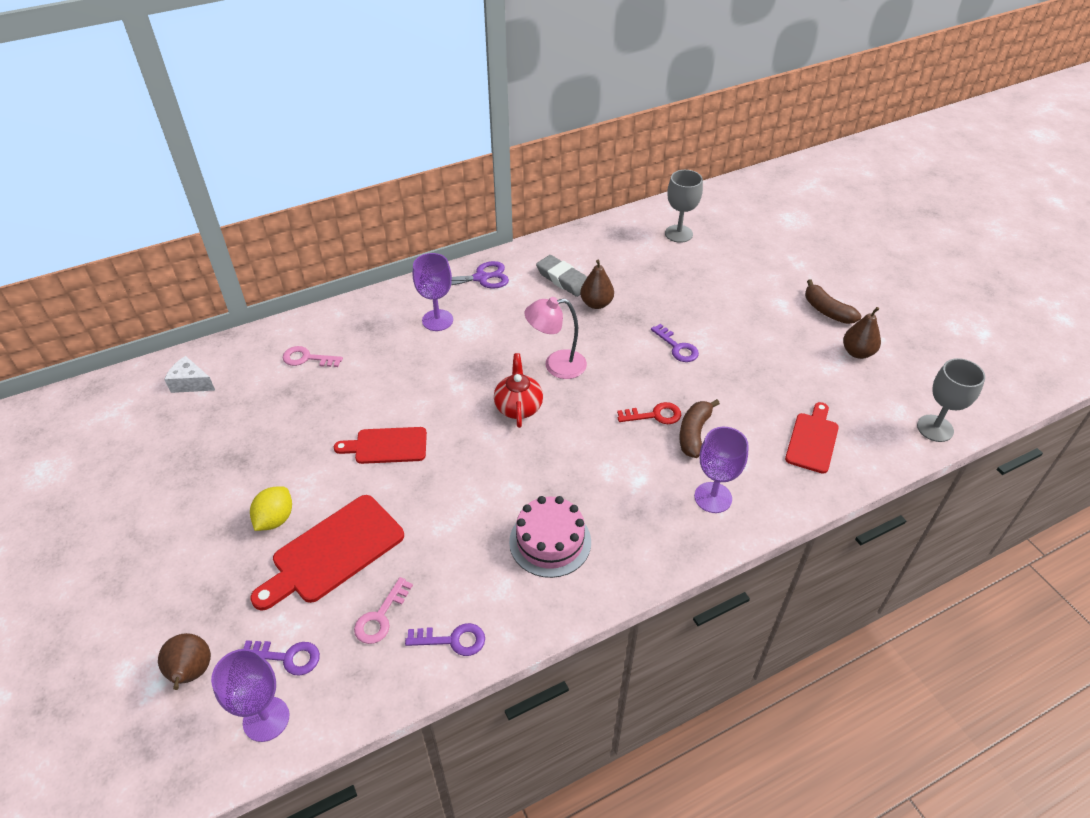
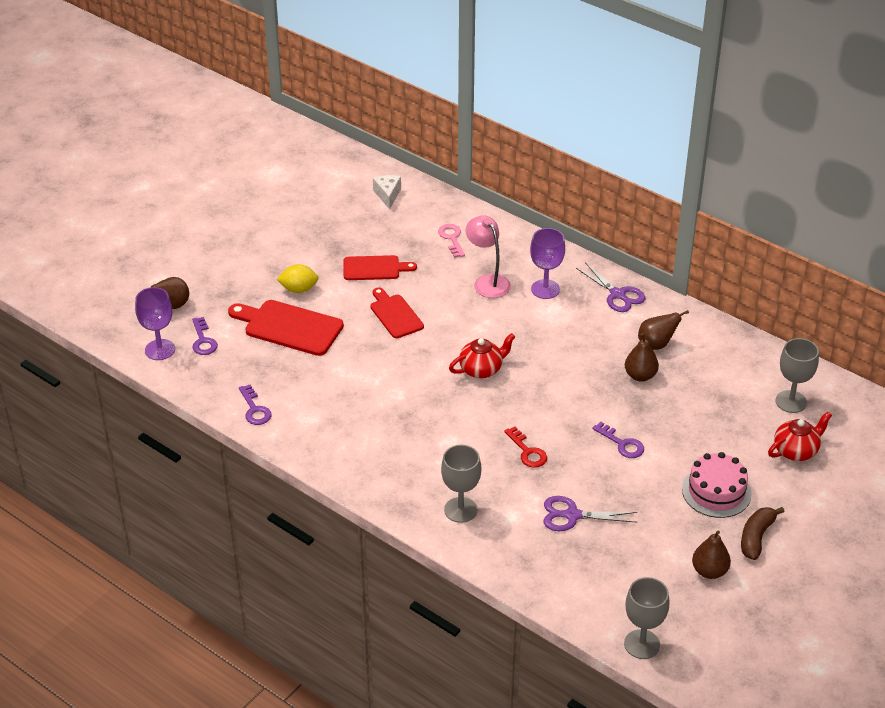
camera: 65 degrees right, 5 degrees down
(380, 617) = (253, 369): pink key -> none
(550, 541) = (361, 430): pink cake -> pink cake (716, 491)
(556, 365) = (544, 375): pink lamp -> pink lamp (487, 282)
(563, 279) = (656, 344): grey eraser -> brown pear
(677, 347) = (622, 444): purple key -> purple key turned 75 degrees counterclockwise
(694, 433) = (523, 481): brown banana -> none
(713, 497) = (460, 510): purple goblet -> grey goblet
(736, 252) = (796, 451): none -> red teapot
(755, 415) = (572, 515): none -> purple scissors
(812, 440) = (567, 559): red cutting board -> red cutting board (374, 268)

